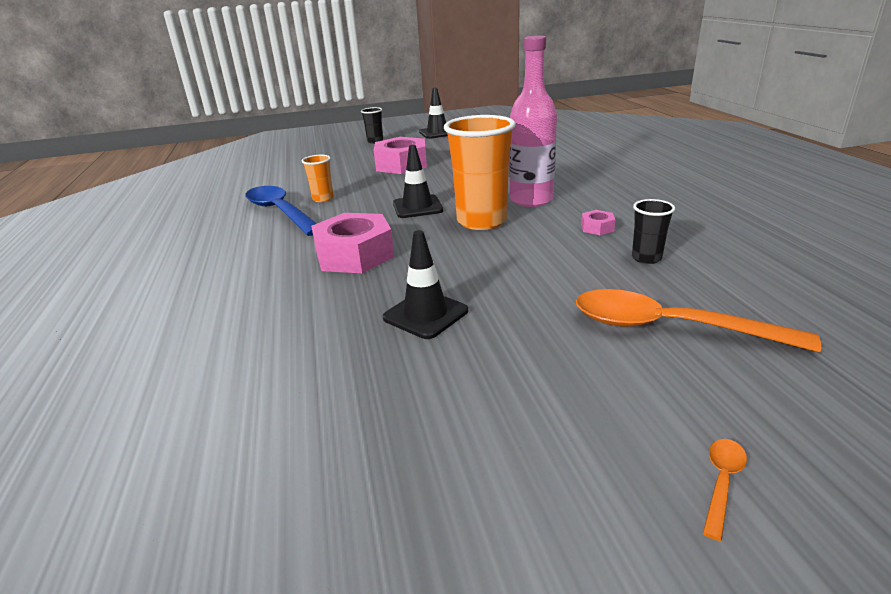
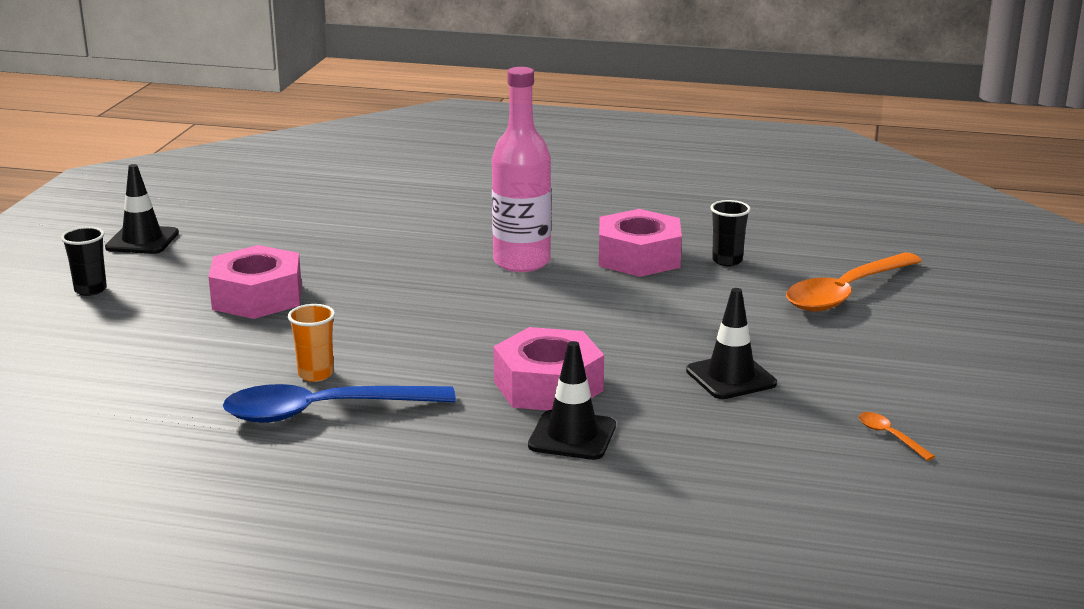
camera: 65 degrees left, 5 degrees down
(417, 207) = (448, 323): black traffic cone -> black traffic cone (572, 436)
(481, 221) = (546, 301): orange cup -> none
(597, 228) = (639, 257): pink nut -> pink nut, size x2.30
(722, 482) = (1015, 339): orange spoon -> orange spoon (889, 436)

